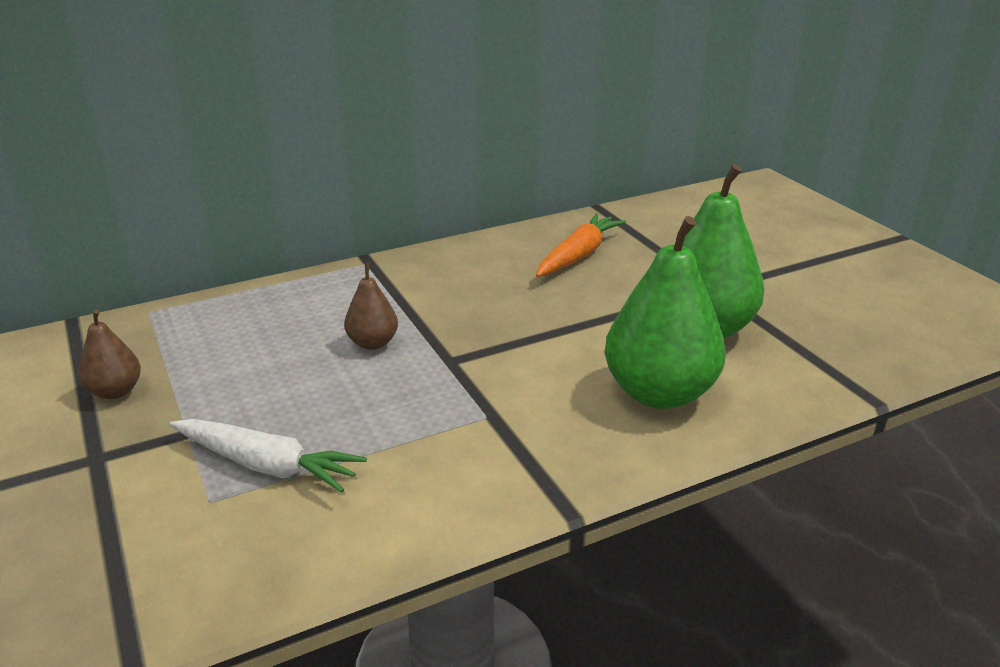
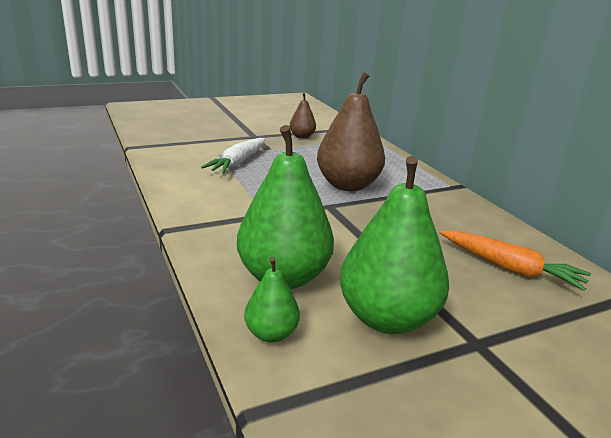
camera: 90 degrees right, 5 degrees down
(373, 343) = (347, 185): brown pear -> brown pear, size x2.02
(767, 396) = (271, 334): none -> green pear

